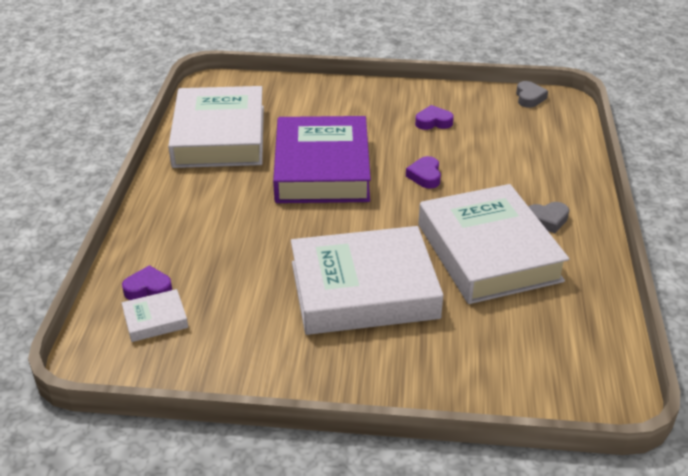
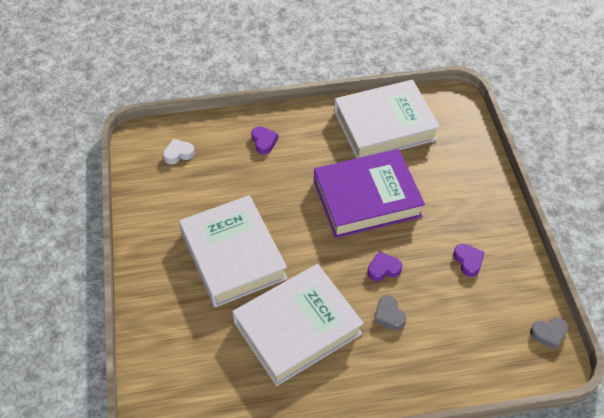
camera: 75 degrees right, 15 degrees up
(148, 288) = (205, 141): purple heart -> purple heart (264, 142)
(155, 320) = (178, 154): white book -> white heart
(547, 220) = (353, 367): grey heart -> grey heart (389, 315)

